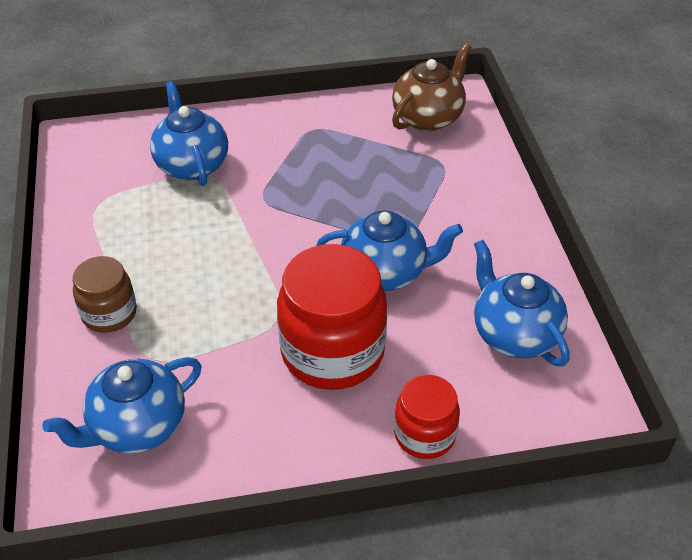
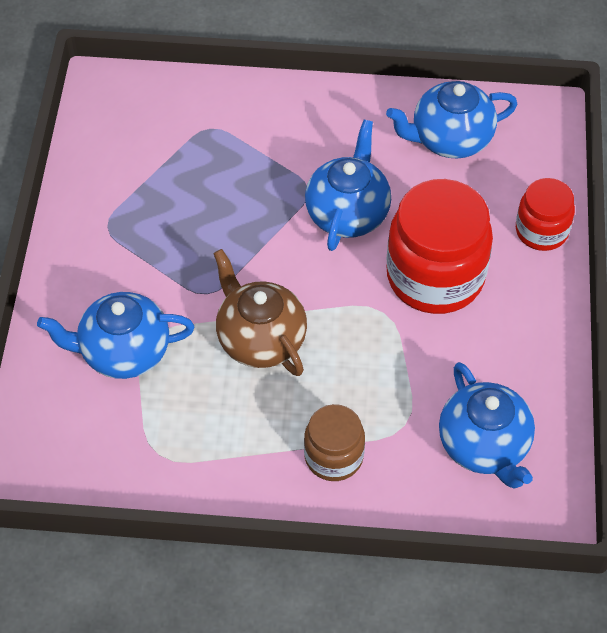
camera: 75 degrees left, 10 degrees up
(428, 117) = (129, 120): brown teapot -> brown teapot (260, 339)

